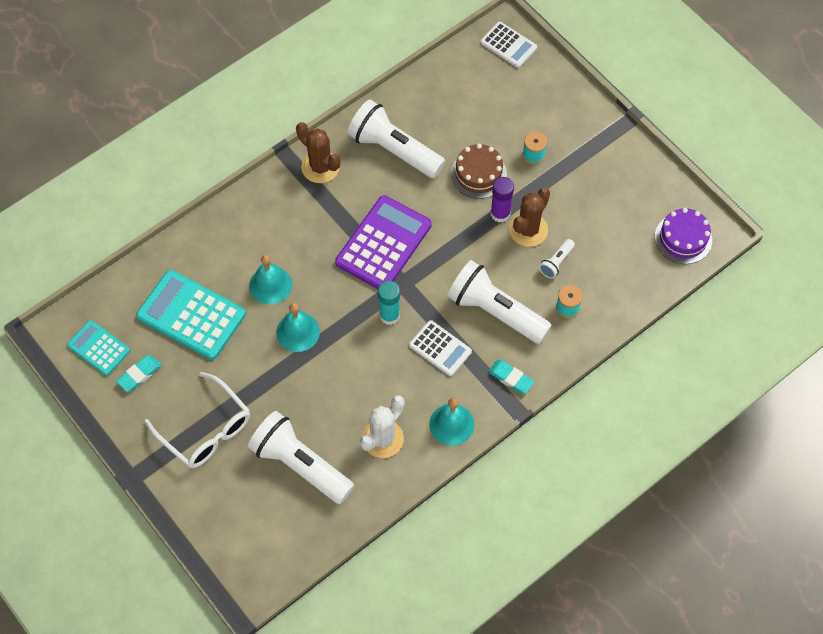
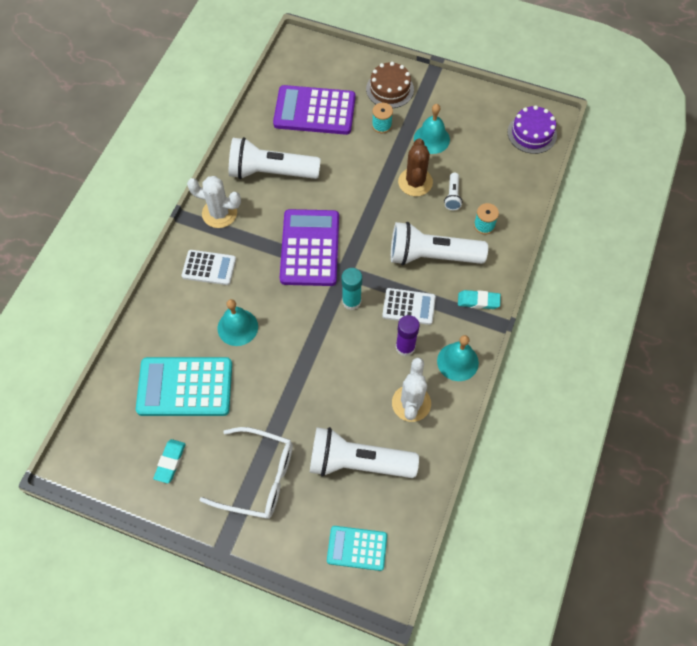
camera: 30 degrees left, 0 degrees up
(99, 348) = (119, 458): turquoise calculator -> turquoise calculator (357, 548)
(298, 332) = (285, 353): turquoise bell -> turquoise bell (431, 139)
(320, 167) = (219, 213): brown cactus -> white cactus
(476, 107) = (314, 111): none -> purple calculator
(478, 174) = (349, 159): brown cake -> brown cake (390, 89)
(500, 213) = (385, 180): purple glue stick -> purple glue stick (405, 347)
(508, 45) = (309, 55): white calculator -> white calculator (209, 268)

